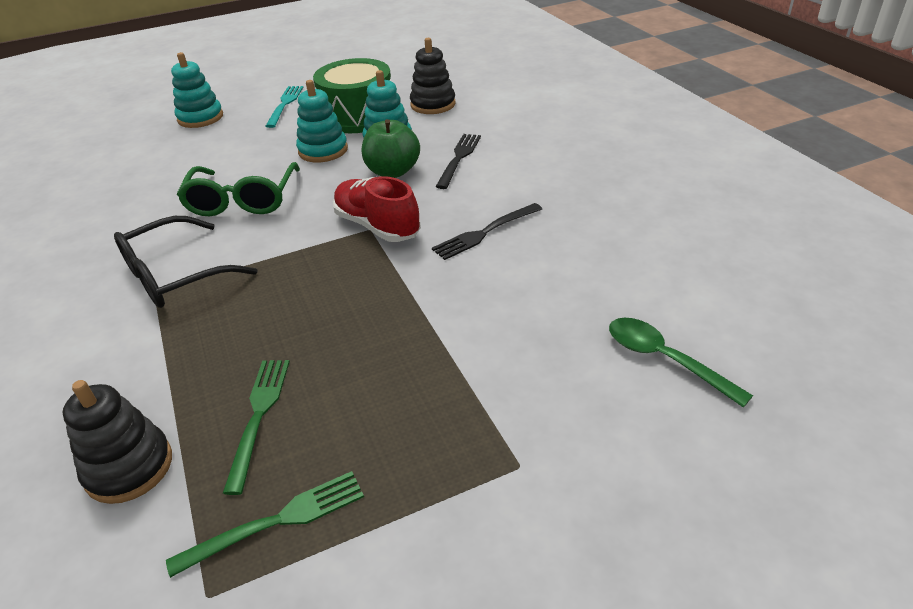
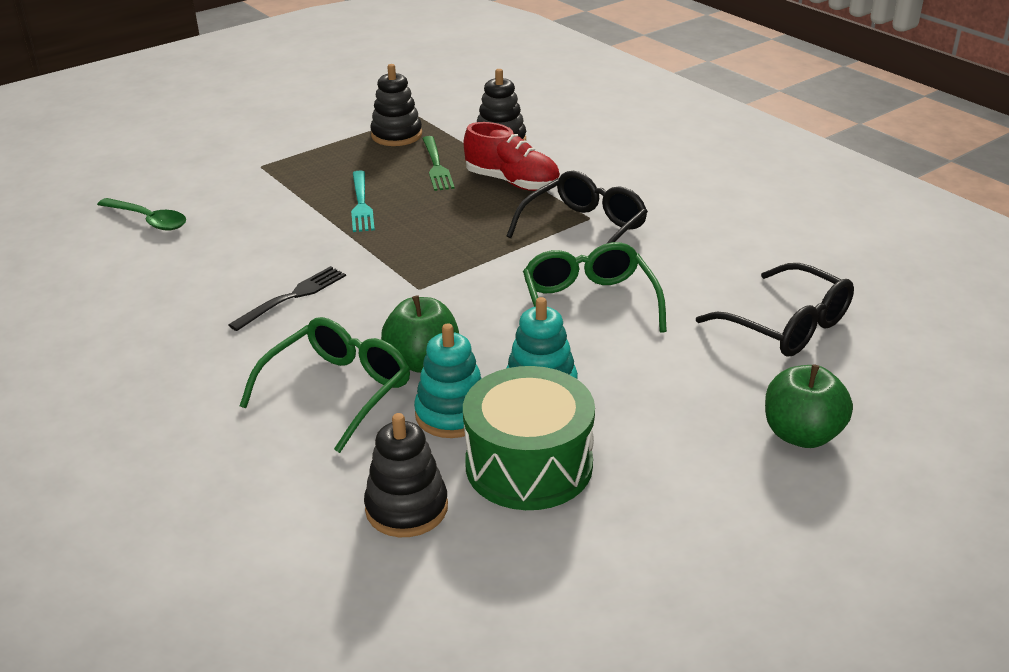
camera: 165 degrees right, 5 degrees down
(125, 172) = (786, 325): none -> black glasses
(200, 118) = (801, 434): turquoise stacking toy -> green apple
(276, 521) = (396, 135): green fork -> black stacking toy
(285, 104) = (682, 482): turquoise fork -> turquoise fork (361, 204)
(377, 226) = (412, 292): red shoe -> red shoe (512, 182)
(459, 158) = (337, 391): black fork -> green glasses

